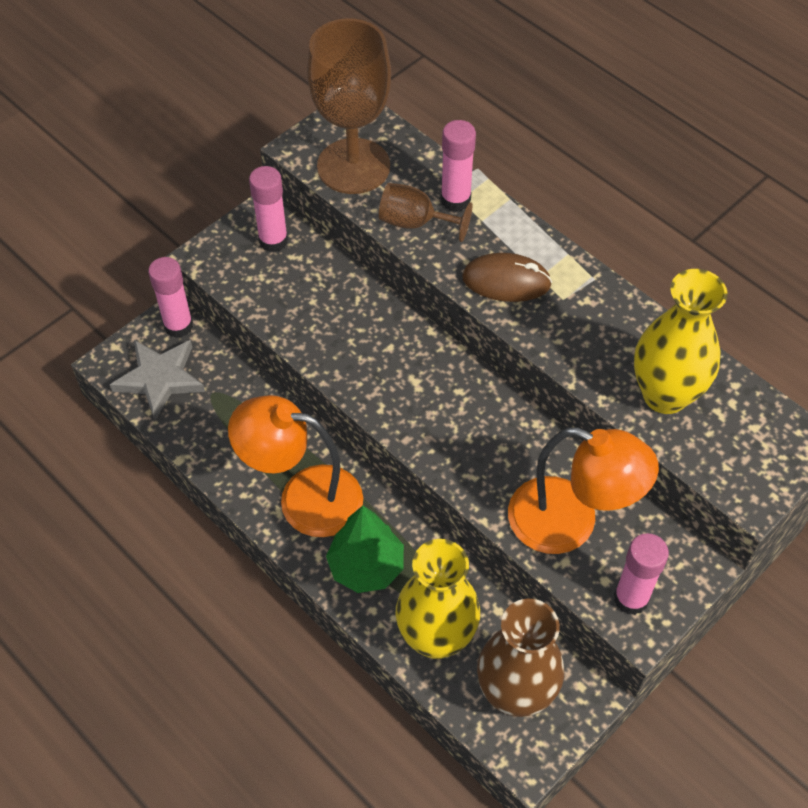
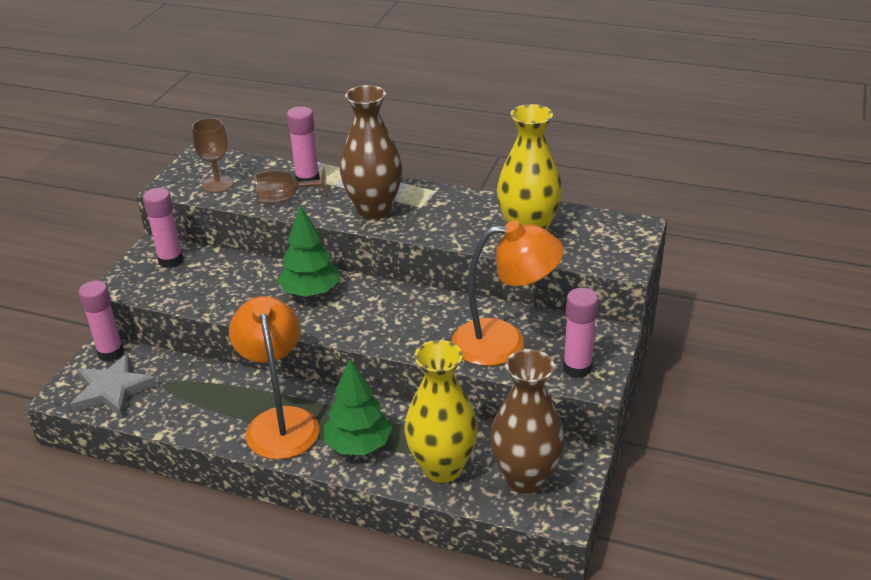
camera: 25 degrees left, 20 degrees down
(303, 498) = (280, 421): orange lamp -> orange lamp turned 90 degrees clockwise
(353, 166) = (217, 184): brown goblet -> brown goblet, size x0.52
(397, 354) = (310, 292): none -> green tree
(506, 281) = (374, 210): brown mouse -> brown vase

